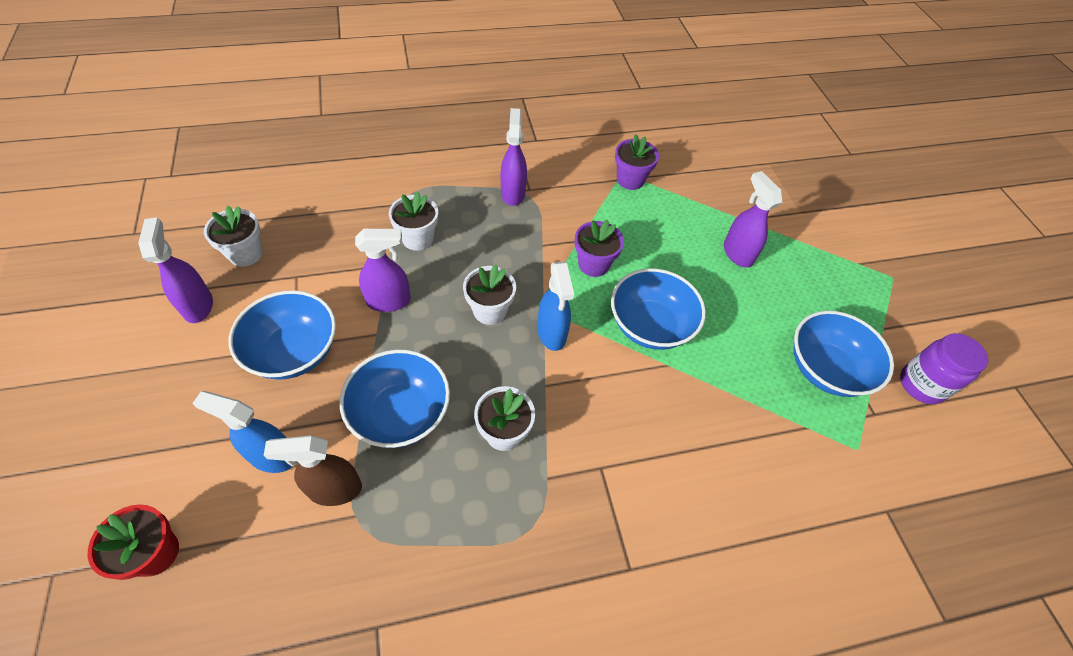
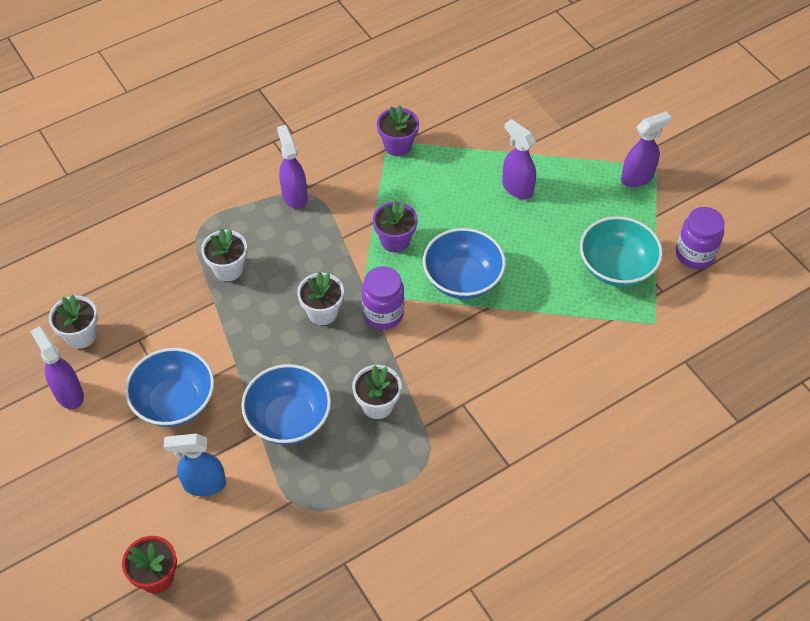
camera: 15 degrees left, 0 degrees up
(334, 489) = (266, 490): brown spray bottle -> none
(389, 301) = (232, 333): purple spray bottle -> purple spray bottle (637, 177)
(552, 334) = (383, 314): blue spray bottle -> purple jar
(825, 369) = (616, 267): blue bowl -> turquoise bowl

